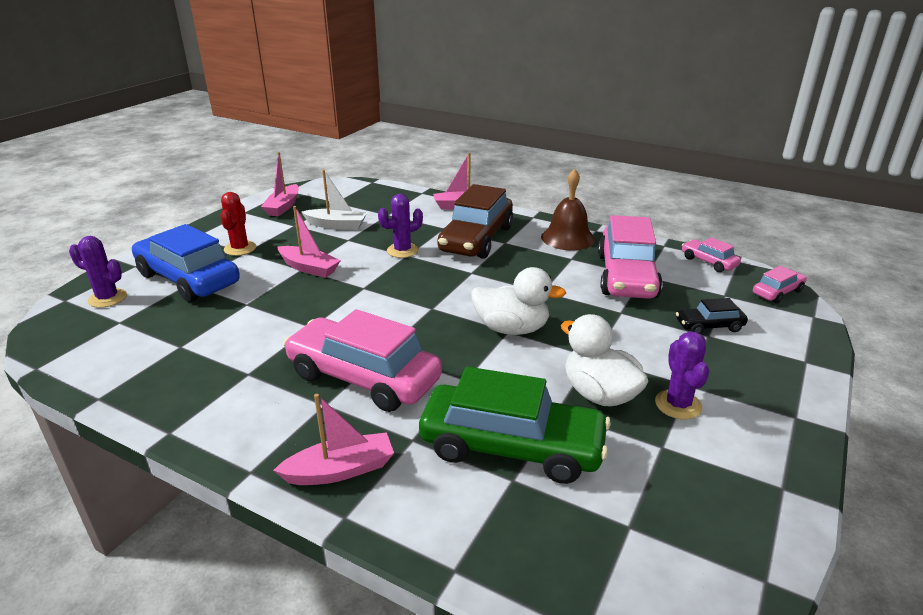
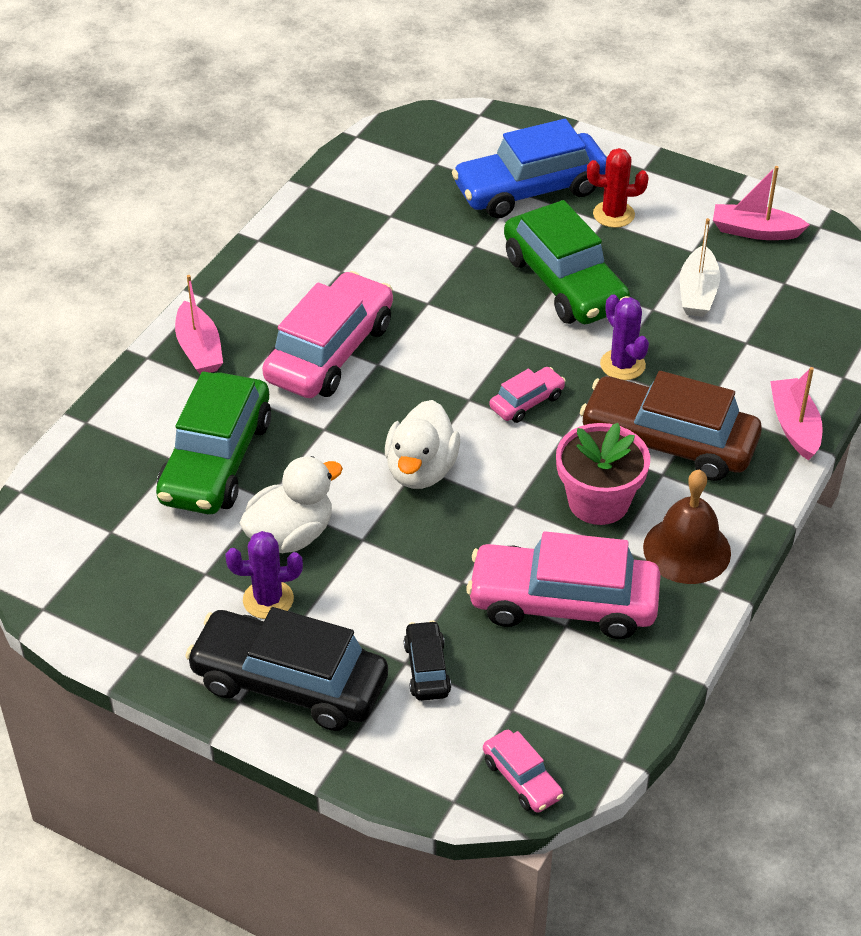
camera: 90 degrees right, 15 degrees up
(107, 298) = (483, 142): purple cactus -> none
(188, 279) = (530, 189): blue car -> blue car turned 150 degrees counterclockwise
(309, 268) = (564, 283): pink boat -> green car
(533, 262) = (598, 502): none -> pink flower pot
(708, 262) = (617, 717): pink car -> pink car (527, 402)
(760, 389) = (289, 683): none -> black car

